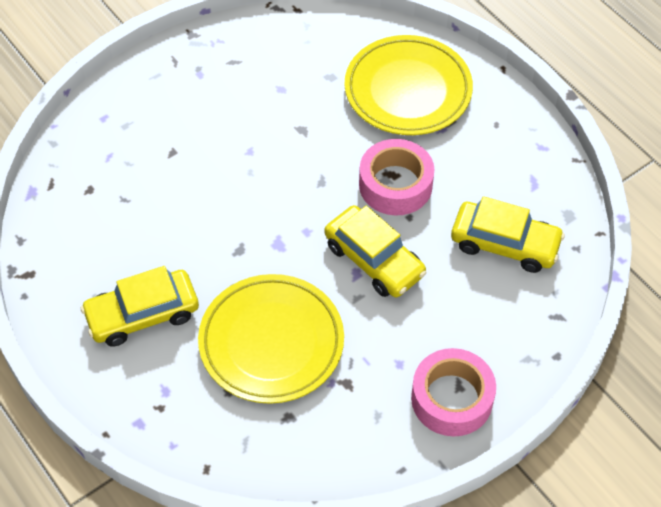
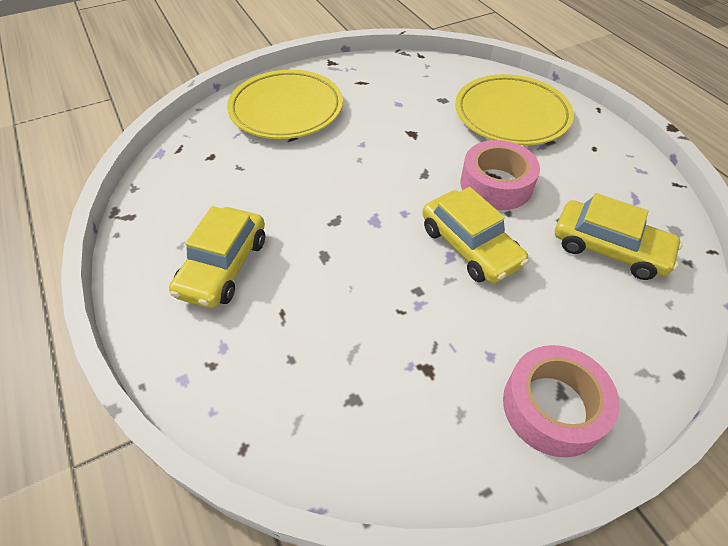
camera: 10 degrees right, 5 degrees down
(142, 314) = (223, 266): yellow car -> yellow car turned 60 degrees counterclockwise
(271, 342) = (350, 312): yellow plate -> yellow plate (286, 110)

